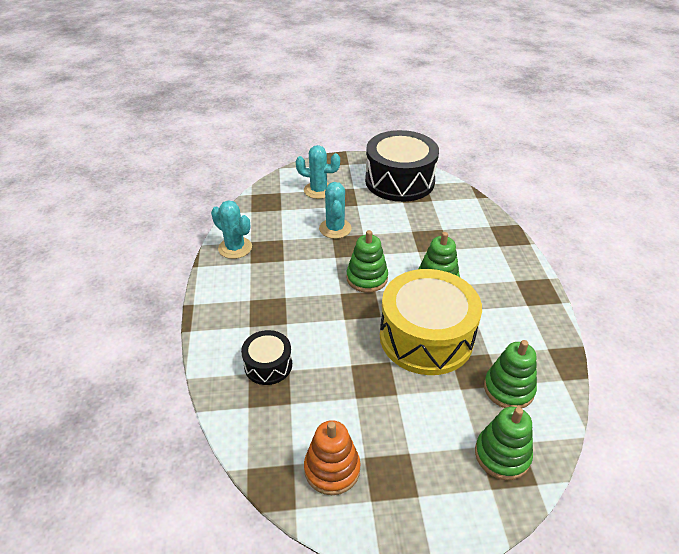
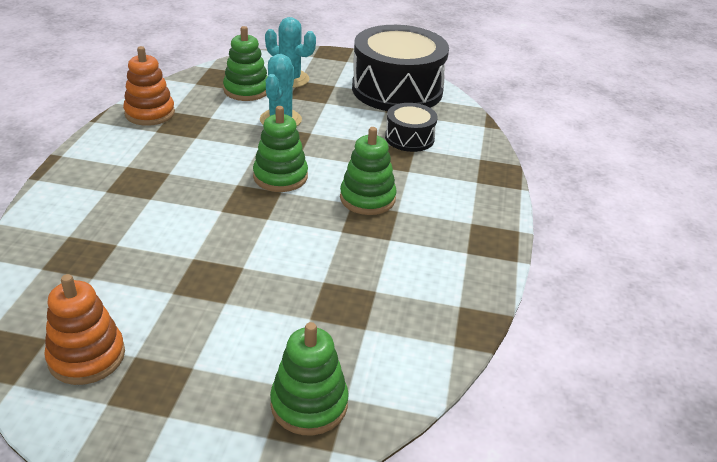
camera: 15 degrees right, 5 degrees down
(235, 248) = (150, 113): turquoise cactus -> orange stacking toy
(268, 365) = (96, 233): black drum -> black drum (409, 138)
(426, 337) = (307, 253): yellow drum -> none
(508, 389) = (373, 335): green stacking toy -> green stacking toy (246, 90)

